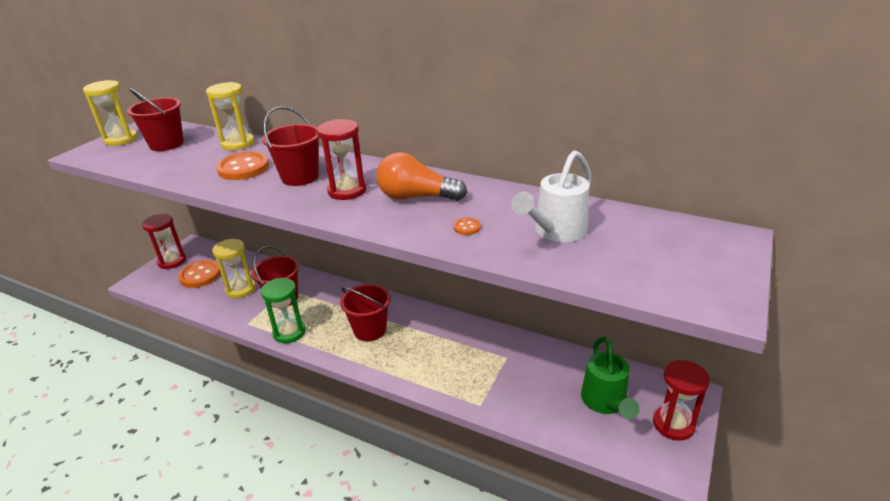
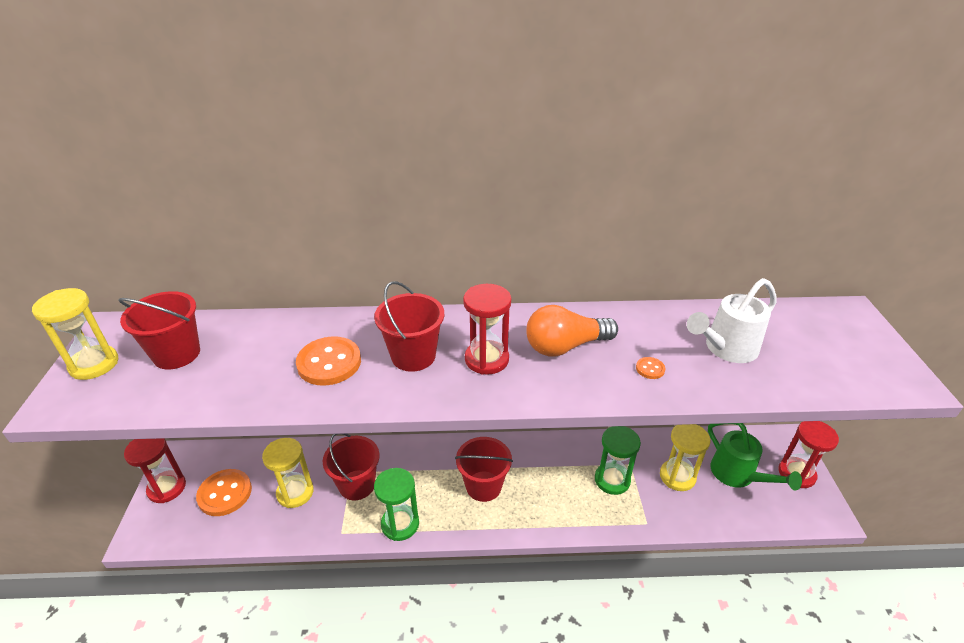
camera: 30 degrees left, 5 degrees up
(238, 144) = (280, 328): yellow hourglass -> yellow hourglass (677, 476)
(479, 363) = (612, 480): none -> green hourglass
(556, 231) = (726, 349): white watering can -> white watering can turned 45 degrees clockwise

